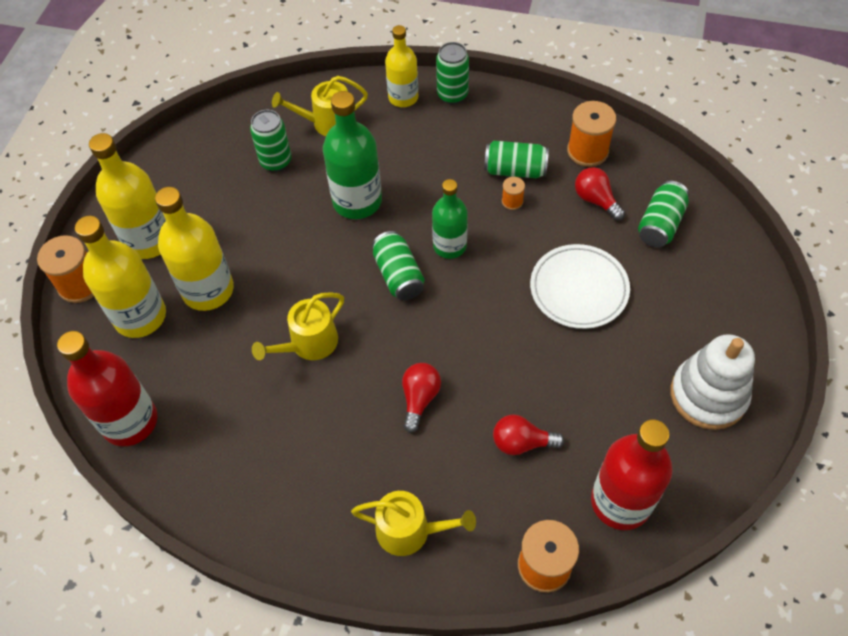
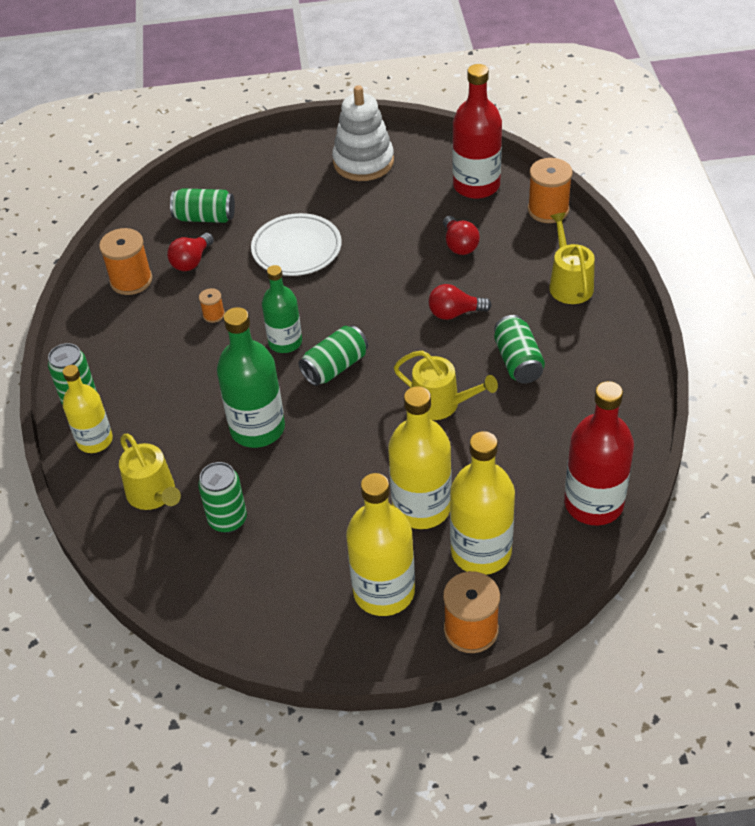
camera: 110 degrees left, 10 degrees down
(515, 170) = (173, 323): green can -> green can (518, 361)

